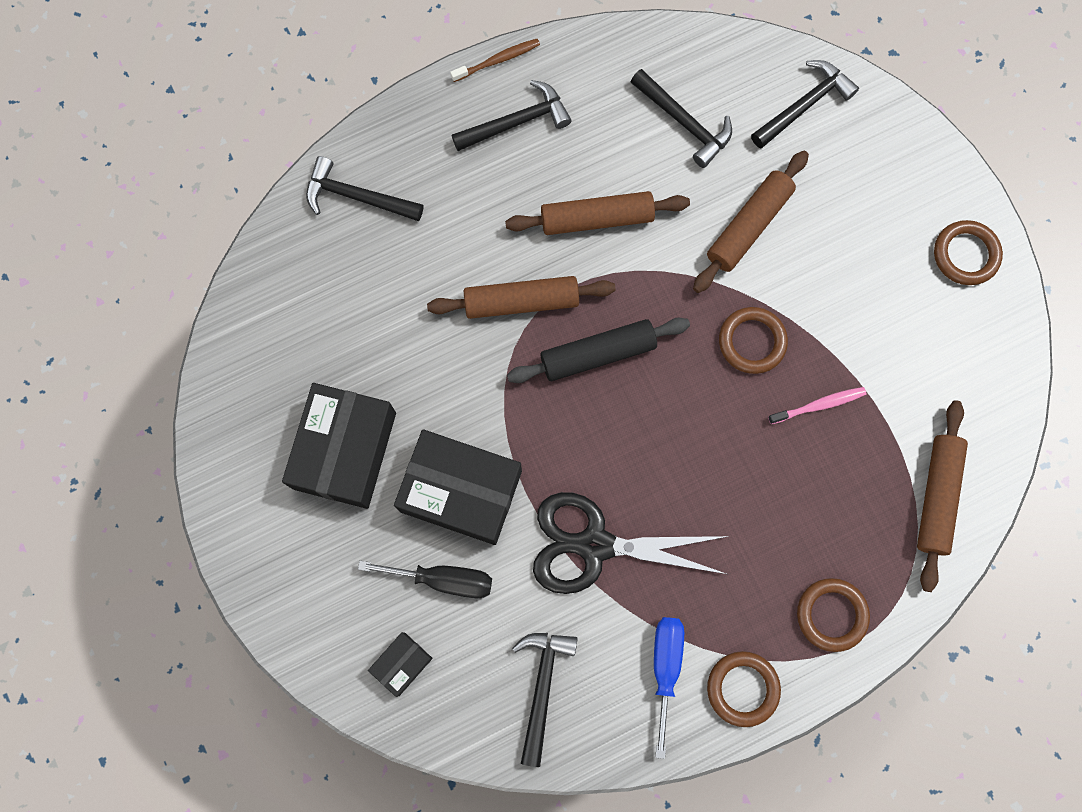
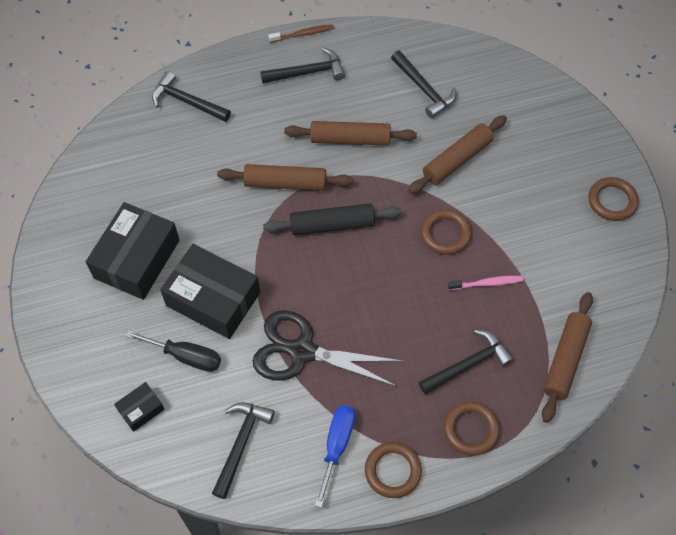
camera: 10 degrees right, 15 degrees down
(804, 105) = (510, 90): black hammer -> black hammer (467, 364)

